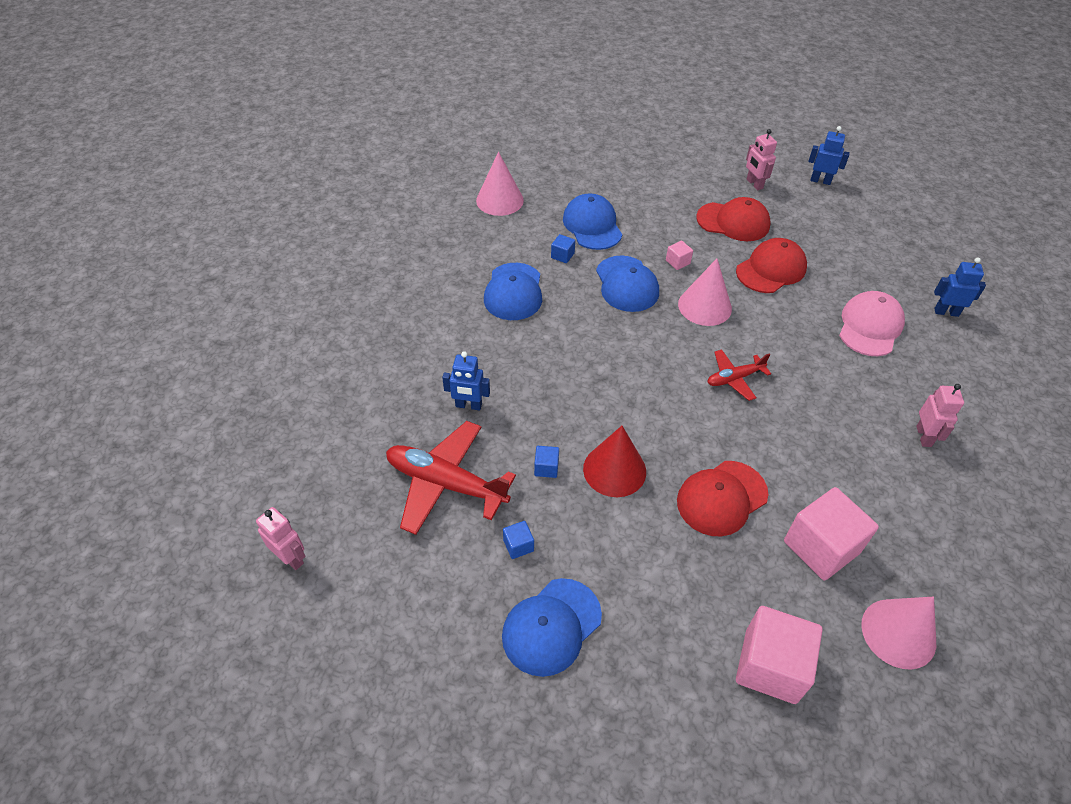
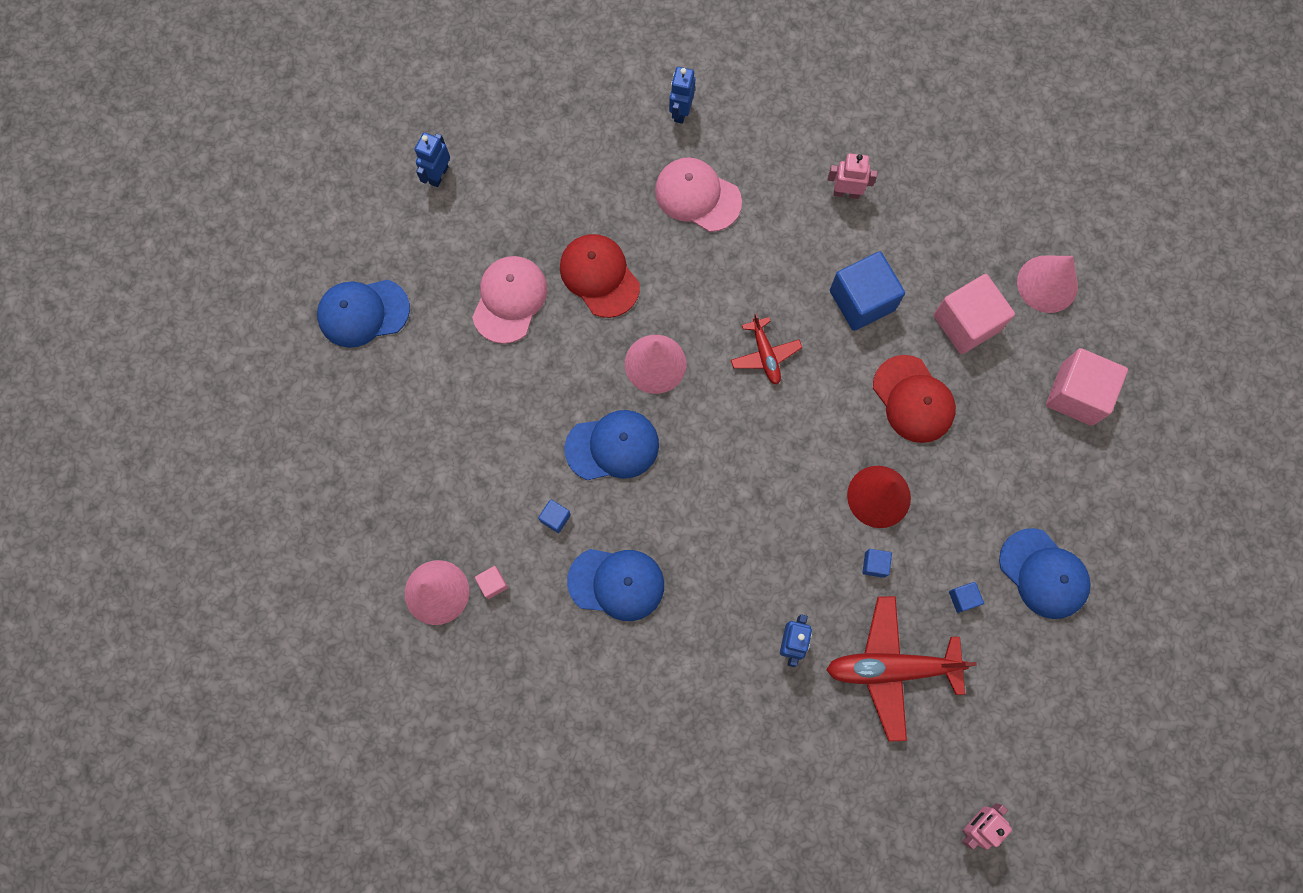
camera: 85 degrees left, 25 degrees up
(446, 483) = (891, 668): red plane -> red plane turned 60 degrees clockwise
(592, 225) = (501, 474): blue cap -> blue cap (363, 312)
(677, 262) = (578, 380): pink cube -> pink cube (493, 583)
(733, 222) = (509, 300): red cap -> pink cap
(754, 184) = (437, 257): pink robot -> none
(814, 452) = (862, 300): none -> blue cube

